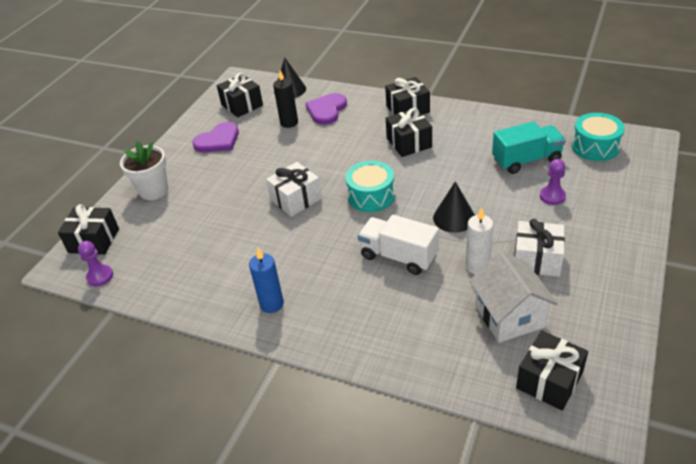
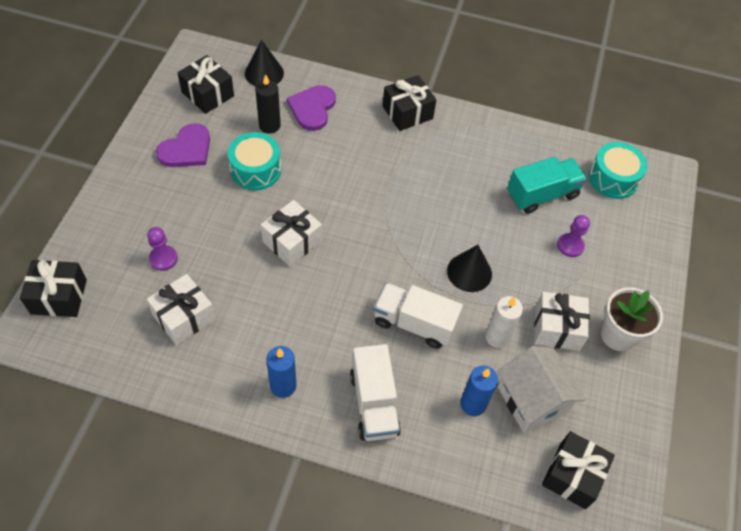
camera: 15 degrees left, 15 degrees up
(100, 276) = (77, 348): purple pawn -> purple pawn (163, 259)
(154, 190) = (119, 223): white flower pot -> white flower pot (618, 335)
(193, 254) = (184, 317): none -> white gift
(354, 318) = (374, 403): none -> white truck
(371, 196) = (377, 239): turquoise drum -> turquoise drum (255, 170)
(409, 143) = (413, 163): black gift -> none
(449, 319) = (473, 404): none -> blue candle

